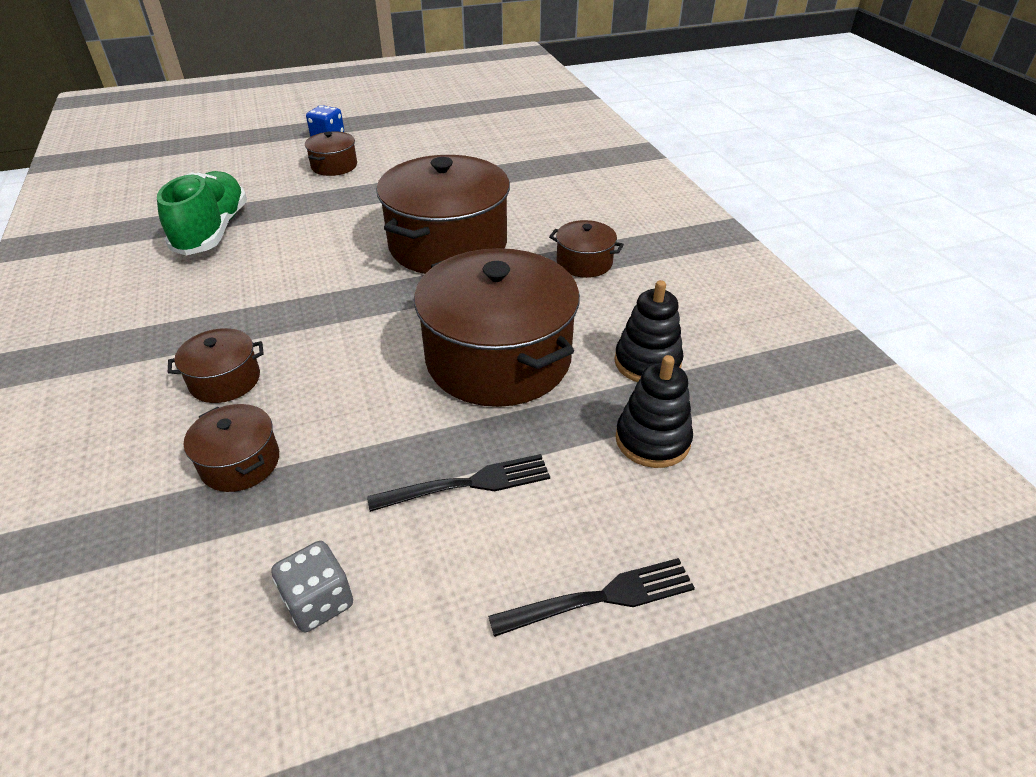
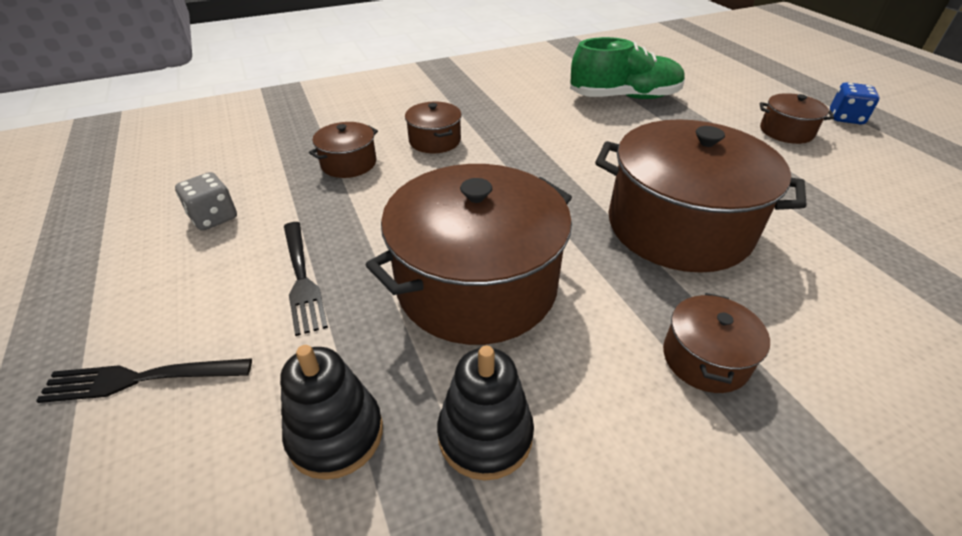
camera: 85 degrees right, 0 degrees up
(600, 598) = (141, 379): black fork -> black fork turned 105 degrees clockwise

